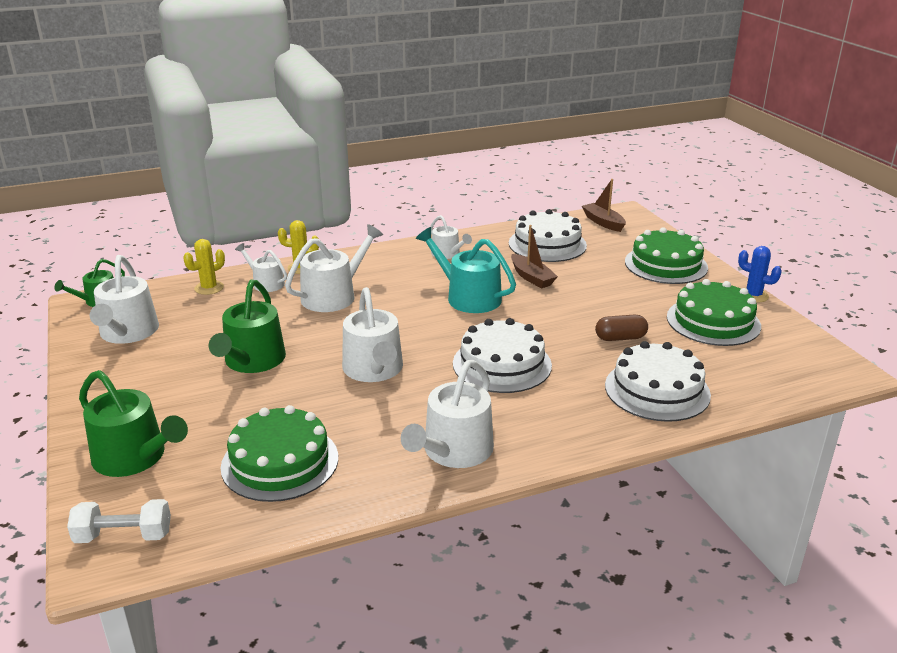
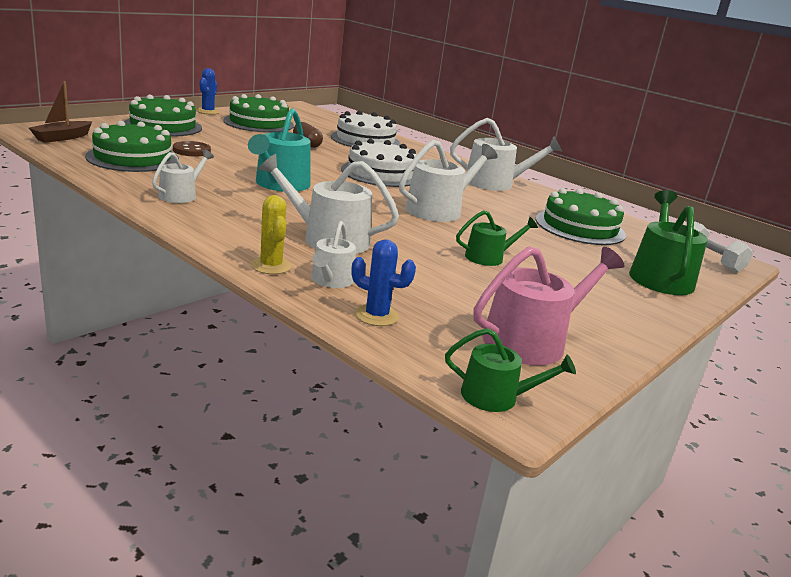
camera: 120 degrees left, 5 degrees down
(127, 333) = (532, 340): white watering can -> pink watering can
(209, 288) = (376, 315): yellow cactus -> blue cactus
(252, 361) = (489, 257): green watering can -> green watering can, size x0.59
(532, 277) = (220, 164): brown boat -> none
(547, 244) = (133, 158): white cake -> green cake
(574, 269) = (191, 151): none -> brown button

